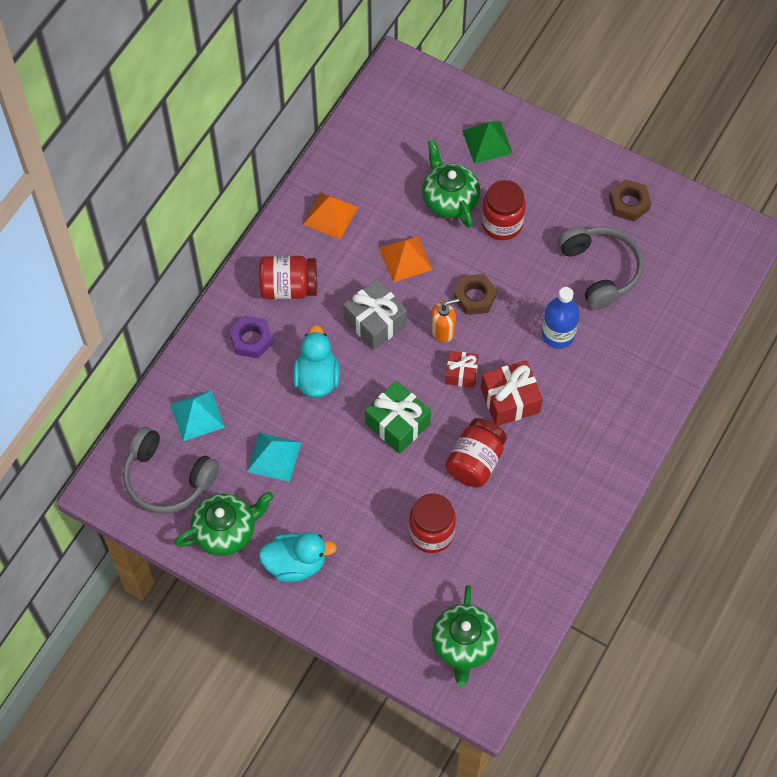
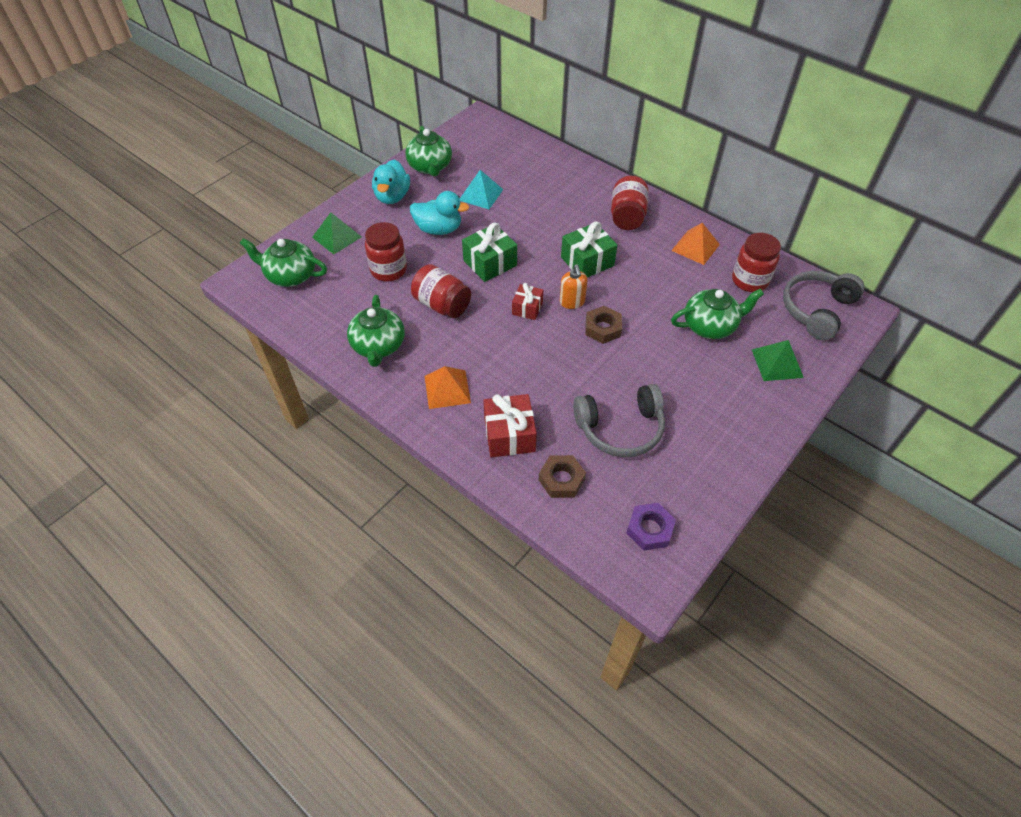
camera: 100 degrees right, 10 degrees down
(167, 479) = (479, 145): grey headphones -> grey headphones (816, 310)
(197, 415) = (525, 161): turquoise pyramid -> none
(251, 339) = (583, 193): purple nut -> purple nut (649, 529)
(317, 378) = (542, 223): turquoise duck -> turquoise duck (439, 229)
(375, 322) = (587, 261): grey gift -> green gift
(385, 611) = (337, 237): none -> green pyramid
(405, 258) = (648, 288): orange pyramid -> orange pyramid (447, 389)
(502, 224) = (680, 359): red jar -> red jar (749, 280)
(510, 400) = (493, 336): red gift -> red gift (509, 435)
(550, 513) = (378, 346): none -> green teapot
(558, 335) = (553, 382): blue bottle -> none
(629, 203) = (701, 470): brown nut -> brown nut (561, 479)

